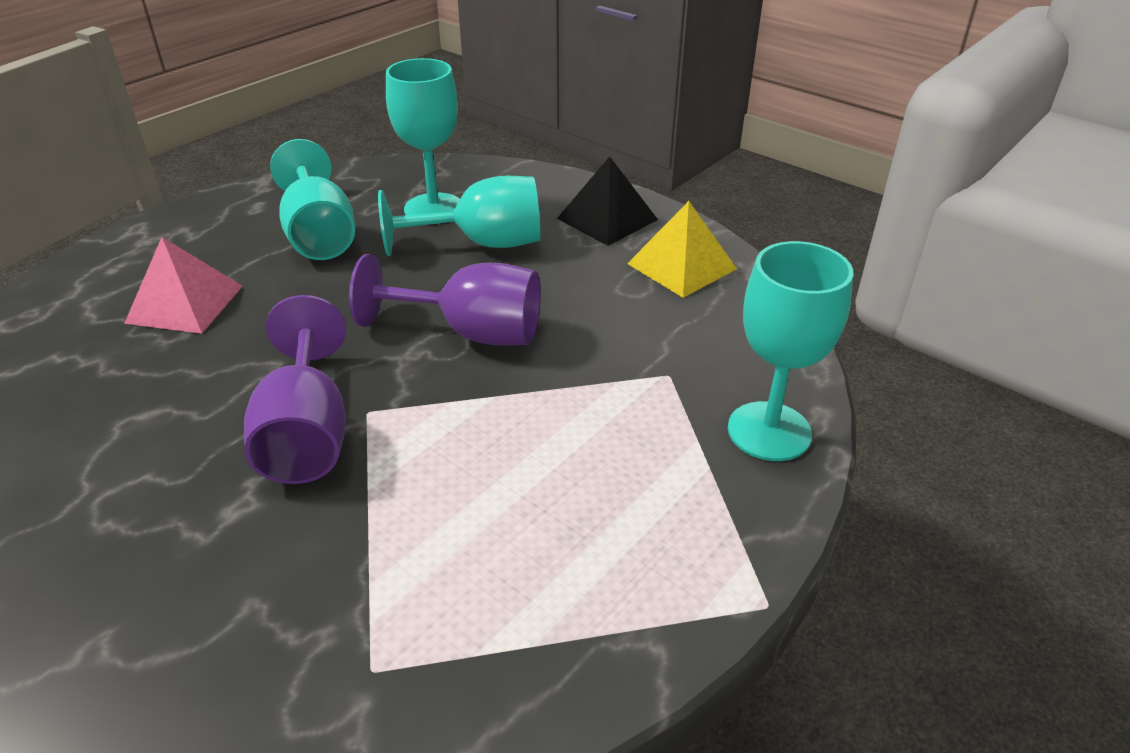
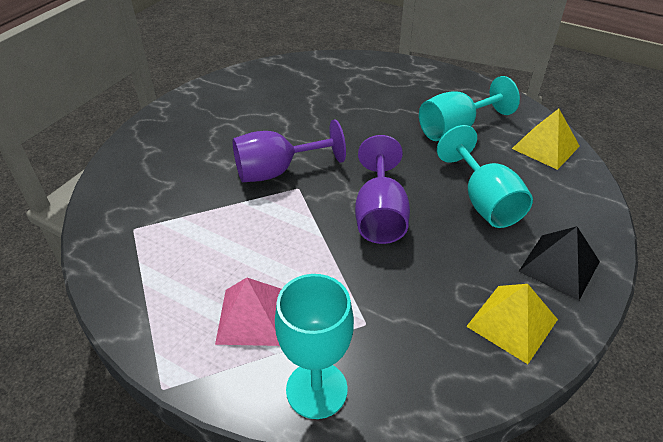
camera: 80 degrees right, 5 degrees up
(185, 304) = (368, 103): pink pyramid -> pink pyramid (253, 316)
(403, 179) = (545, 147): none -> yellow pyramid
(434, 209) = (516, 169): turquoise goblet -> none

